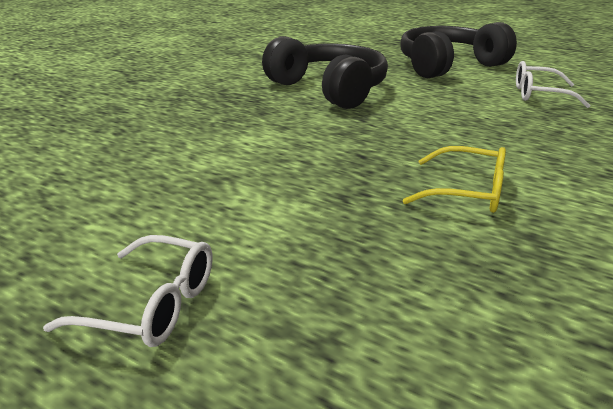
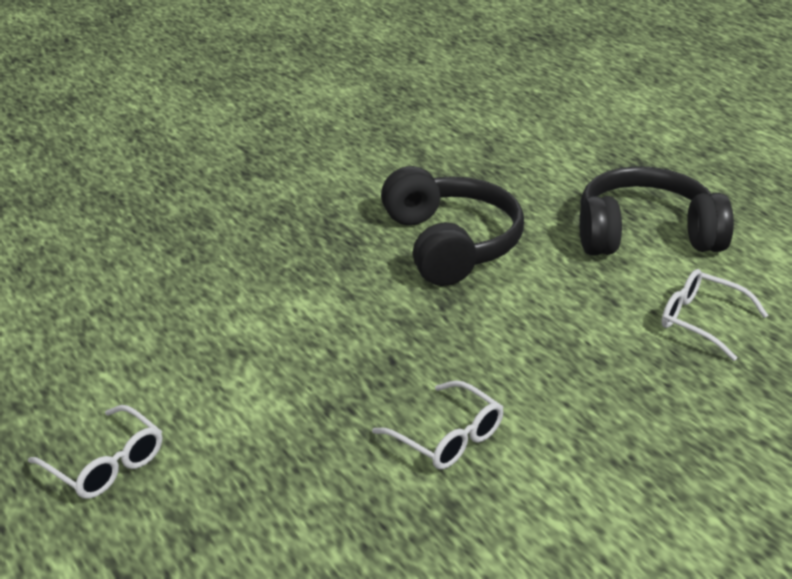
camera: 25 degrees right, 5 degrees up
(467, 192) = (447, 438): yellow glasses -> white glasses

